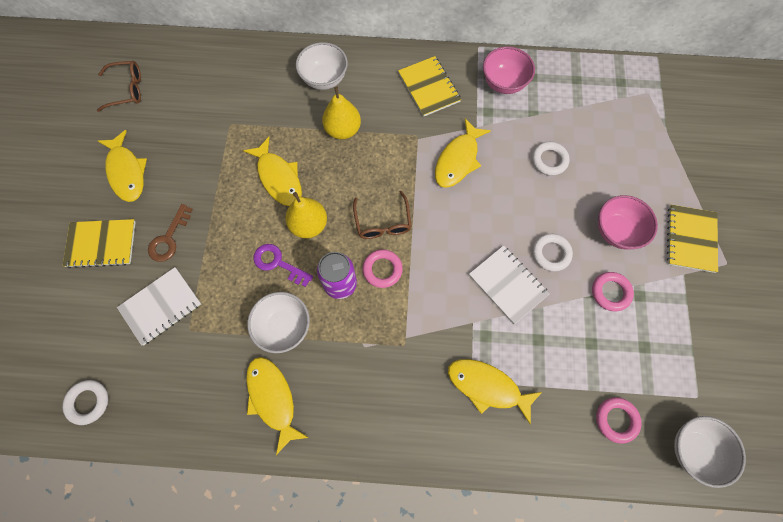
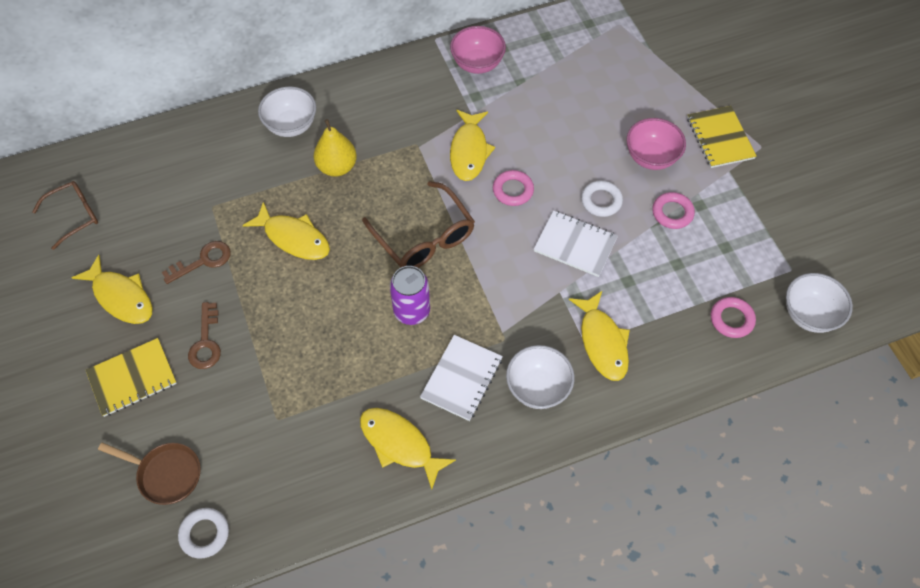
camera: 25 degrees left, 10 degrees down
(85, 337) = (166, 474): none -> brown pan
(161, 306) = (233, 410): white notebook -> white notebook (462, 378)
(200, 168) = (203, 261): none -> brown key
(278, 263) = (337, 318): purple key -> none
(284, 327) = (375, 374): white bowl -> white bowl (538, 388)
(309, 225) = (350, 269): yellow pear -> none
(382, 222) = (424, 237): brown glasses -> brown glasses, size x1.54
(382, 269) = (447, 280): pink ring -> pink ring (513, 190)
(429, 87) = (405, 95): yellow notebook -> none
(487, 387) = (602, 342): yellow fish -> yellow fish turned 105 degrees counterclockwise
(549, 160) = (557, 118): white ring -> none

